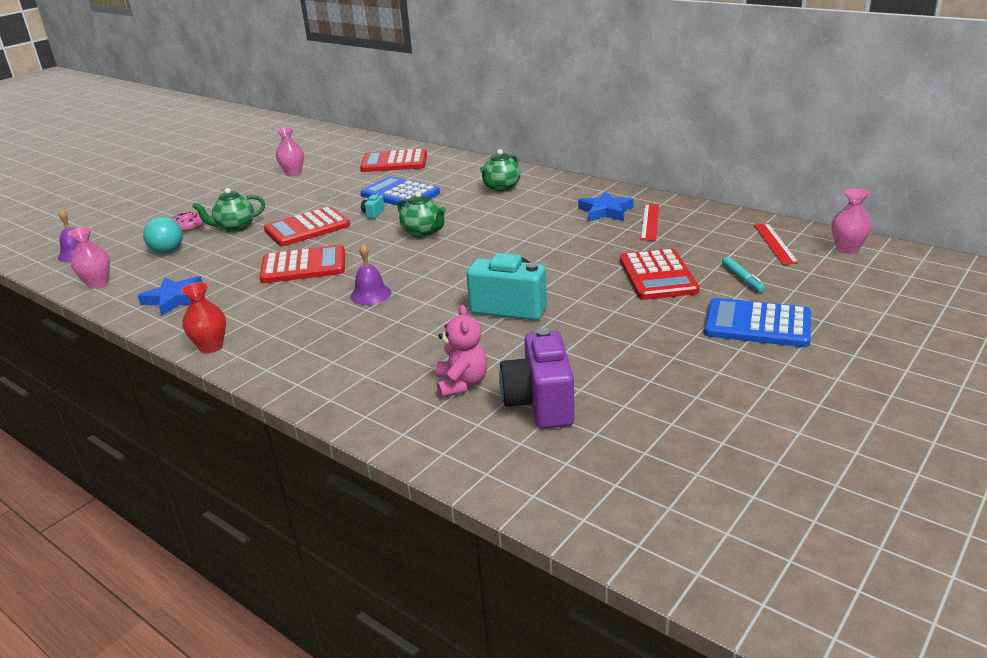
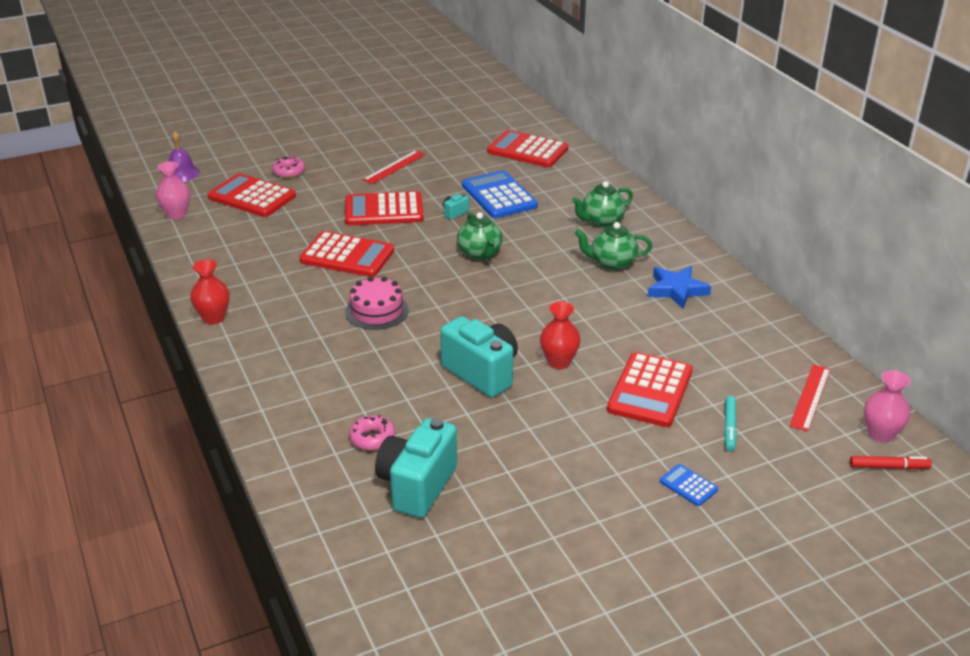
camera: 25 degrees right, 5 degrees up
(167, 251) = (252, 197): turquoise ball -> red calculator
(175, 299) = (222, 254): blue star -> none
(235, 227) = (325, 187): green teapot -> green teapot (612, 263)
(293, 173) = (424, 134): pink vase -> none
(370, 294) = (377, 311): purple bell -> pink cake
(462, 384) = (372, 438): pink teddy bear -> pink donut
(540, 404) = (417, 486): purple camera -> turquoise camera
(566, 280) = (559, 362): none -> red vase
(650, 222) = (708, 320): red ruler -> red ruler (394, 167)
(757, 324) = (688, 485): blue calculator -> blue calculator, size x0.47
(876, 265) = (889, 467): none -> red marker

